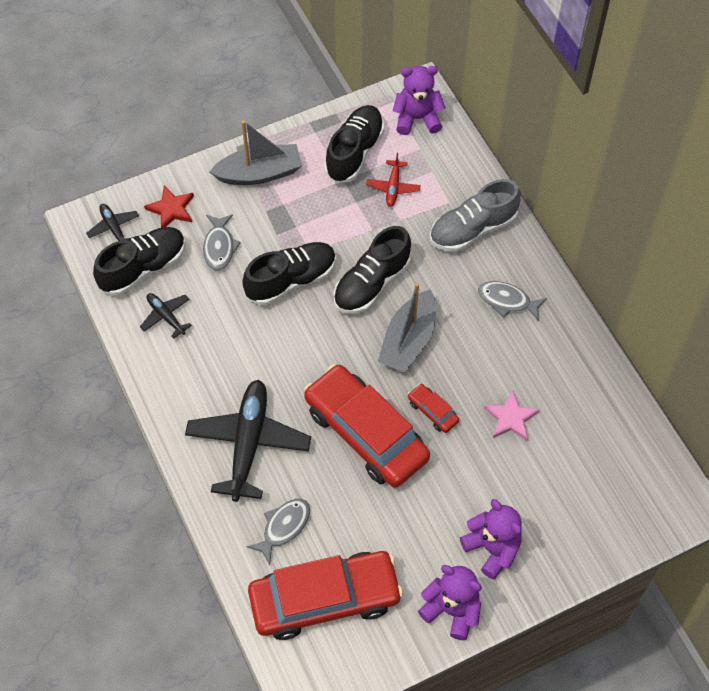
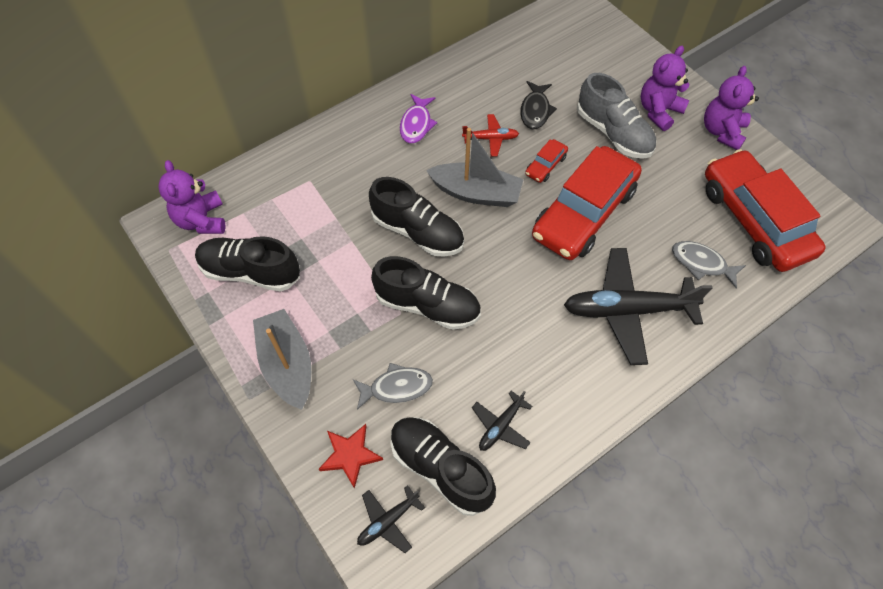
camera: 100 degrees left, 0 degrees up
(291, 280) = (427, 305): black shoe -> black shoe turned 150 degrees clockwise
(393, 187) = (295, 230): red plane -> red plane (491, 138)
(473, 229) = (340, 158): grey shoe -> grey shoe (613, 133)
(507, 301) = (416, 124): grey fish -> purple fish
(510, 418) = (535, 111): pink star -> black fish

